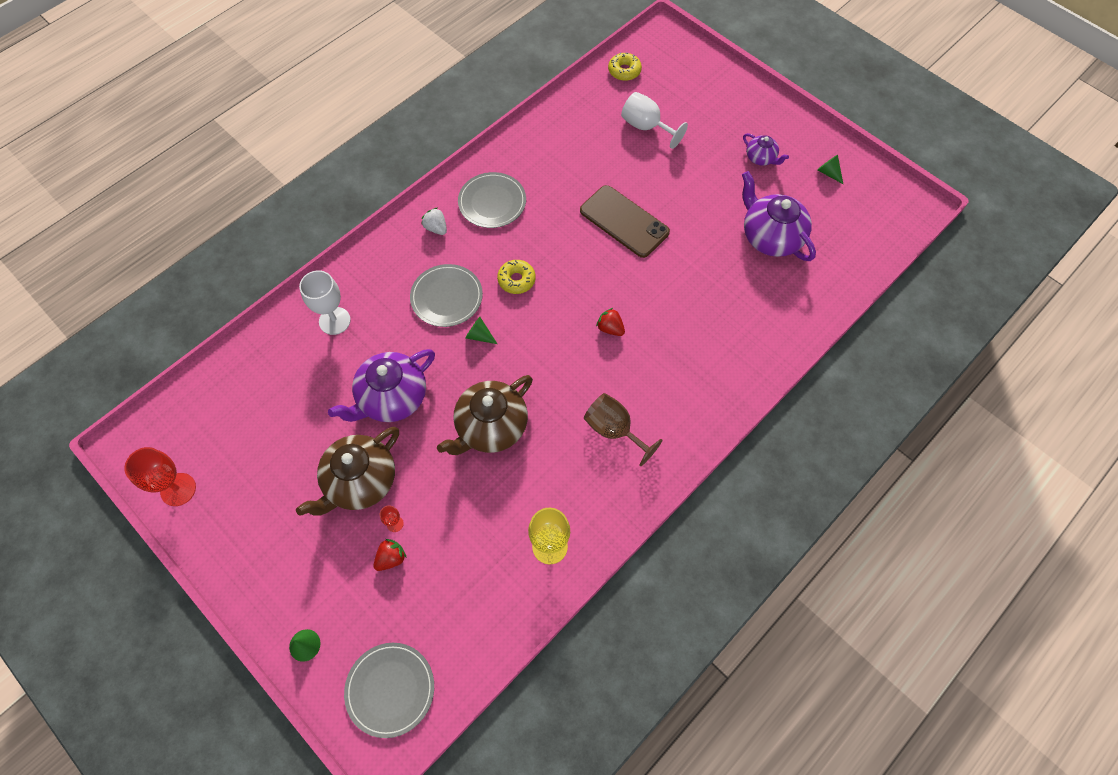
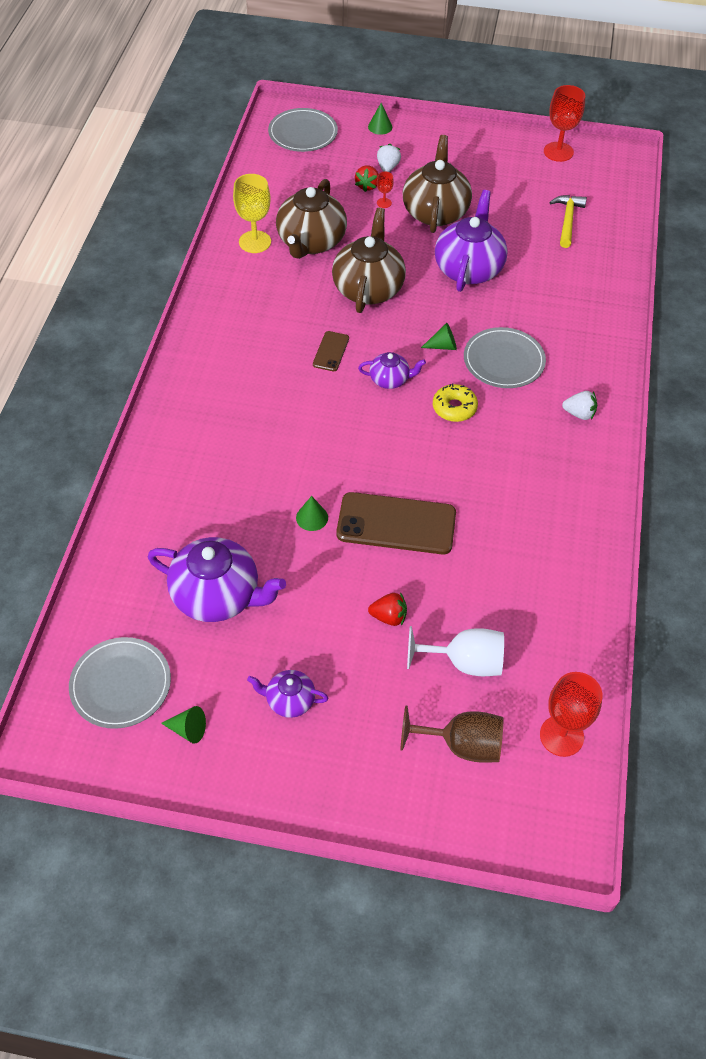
camera: 145 degrees right, 10 degrees down
(261, 400) = (567, 220): none -> yellow hammer
(334, 321) = (578, 295): white goblet -> none
(350, 573) = (388, 167): none -> white strawberry
(492, 202) = (552, 469): grey plate -> grey plate (121, 684)
(499, 513) = (311, 242): none -> brown teapot
(543, 329) = (390, 380): none -> purple teapot
(569, 380) = (331, 351): none -> brown phone
(610, 328) = (327, 411): red strawberry -> red strawberry (389, 617)
(614, 430) = (261, 335): brown goblet -> brown goblet (462, 745)
(624, 71) = (561, 736): yellow donut -> red goblet
(676, 255) = (312, 517): none -> green cone

